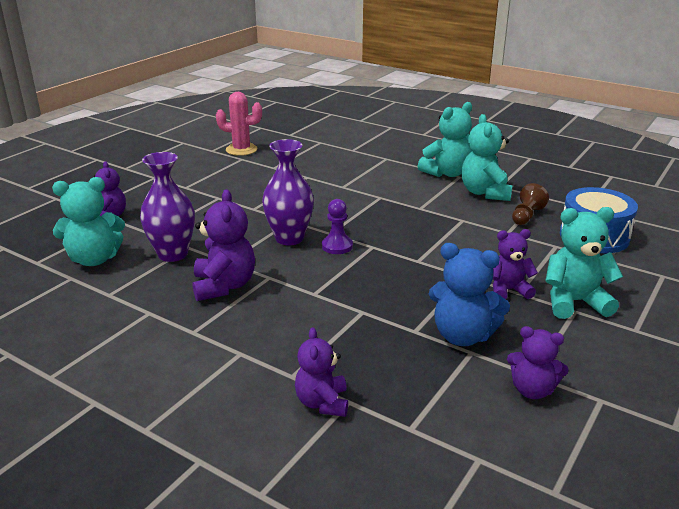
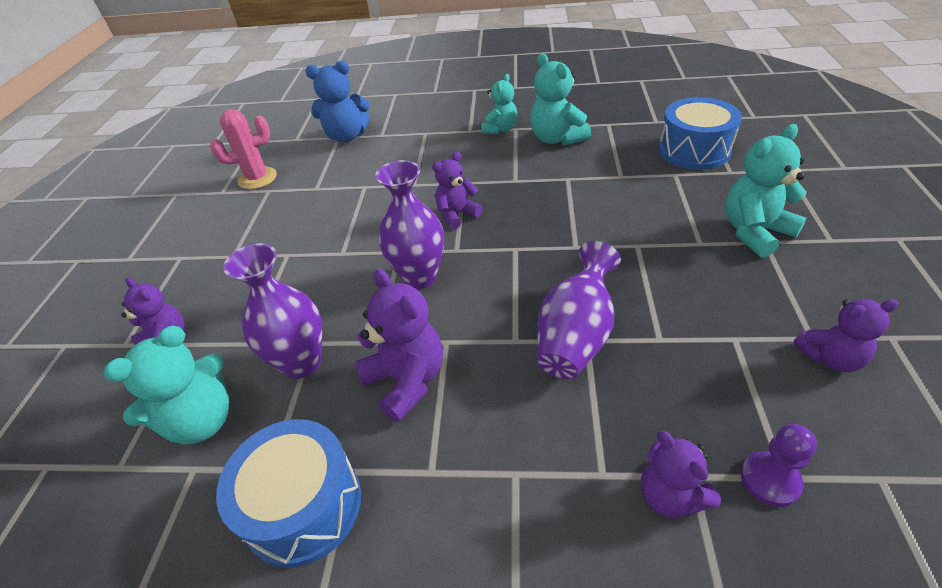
camera: 25 degrees left, 15 degrees up
(111, 316) = (303, 505): none -> blue drum
(337, 246) = (480, 264): purple pawn -> purple pawn (770, 480)
(357, 307) = (575, 336): none -> purple vase
(447, 173) = (500, 129): turquoise teddy bear -> turquoise teddy bear, size x0.67
(462, 336) = (707, 322): blue teddy bear -> blue teddy bear (347, 136)
(508, 290) = (689, 245): purple teddy bear -> purple teddy bear (457, 215)
(526, 216) = (617, 150): brown pawn -> none

